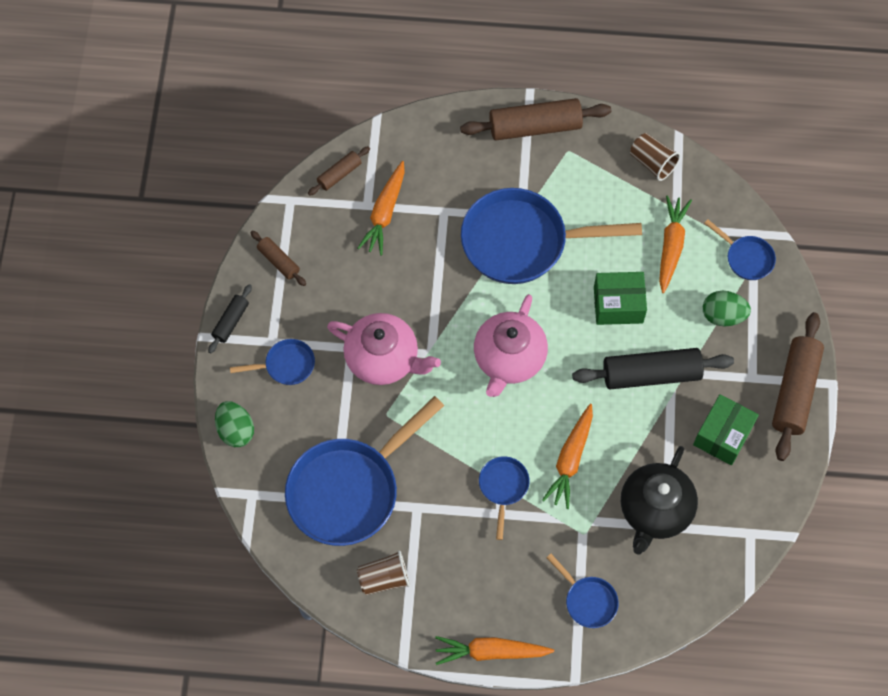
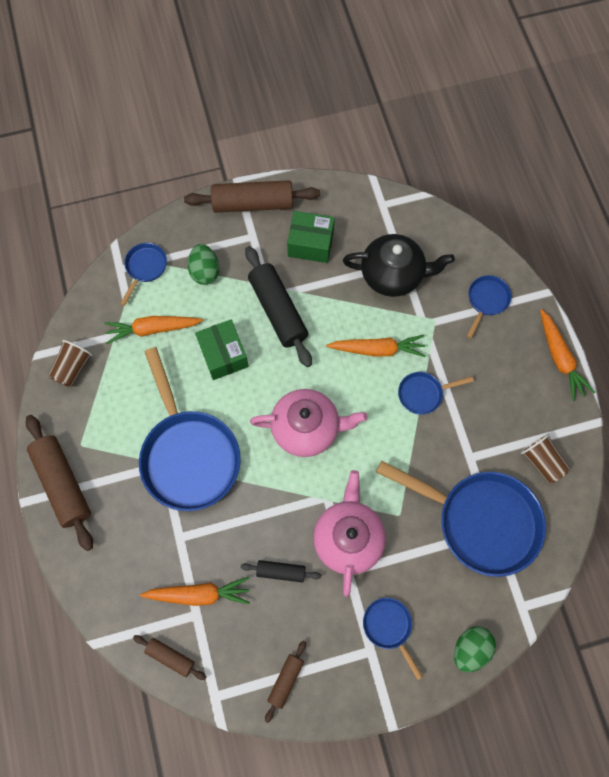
camera: 110 degrees left, 5 degrees up
(231, 321) = (366, 702): black rolling pin -> black rolling pin (281, 571)

